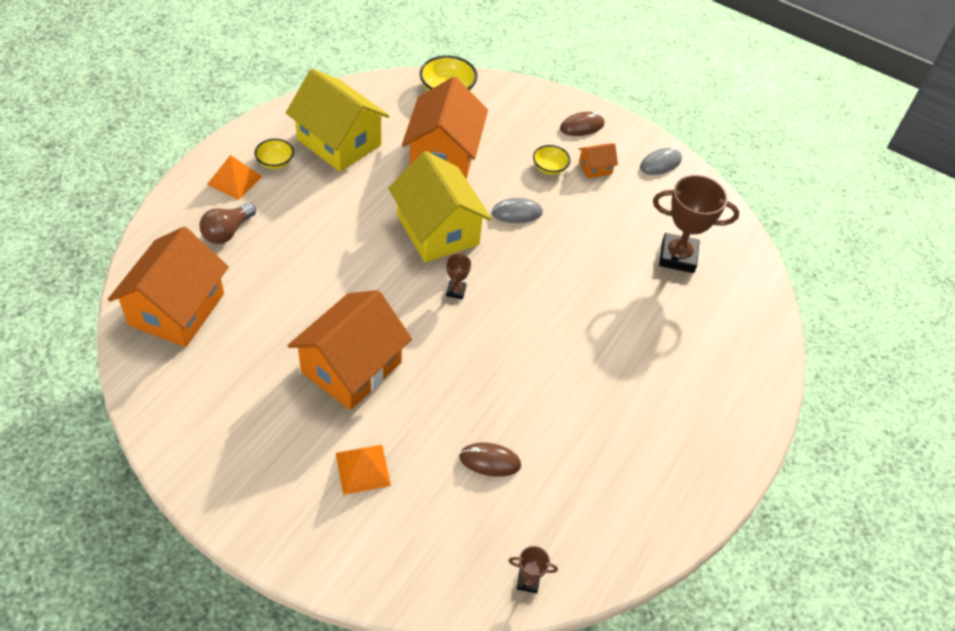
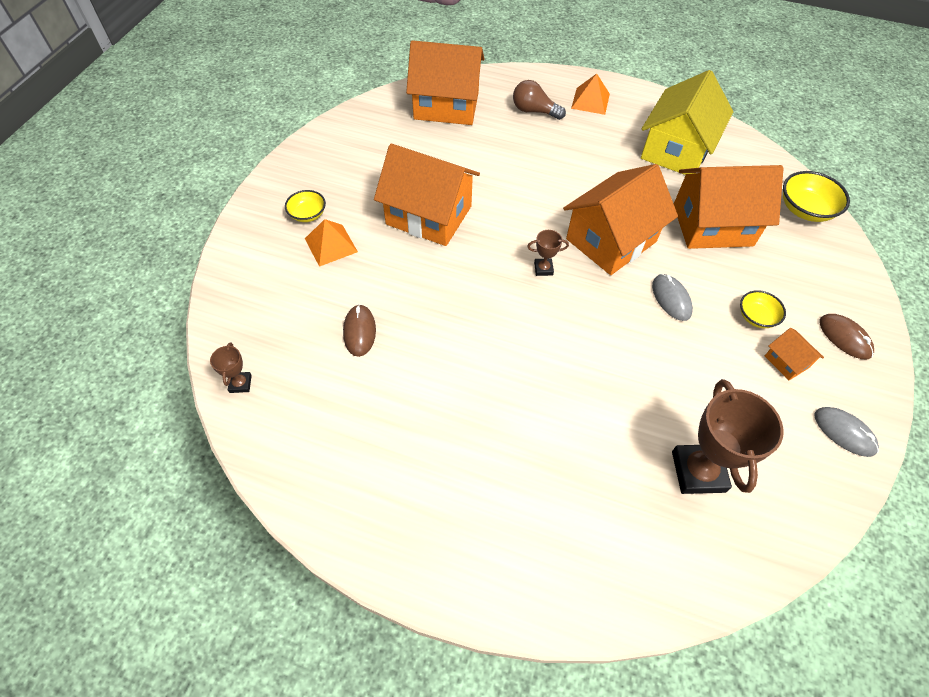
camera: 80 degrees right, 5 degrees up
(275, 162) = (625, 118): yellow bowl -> yellow bowl (308, 214)
(437, 230) = (611, 240): yellow house -> orange house

